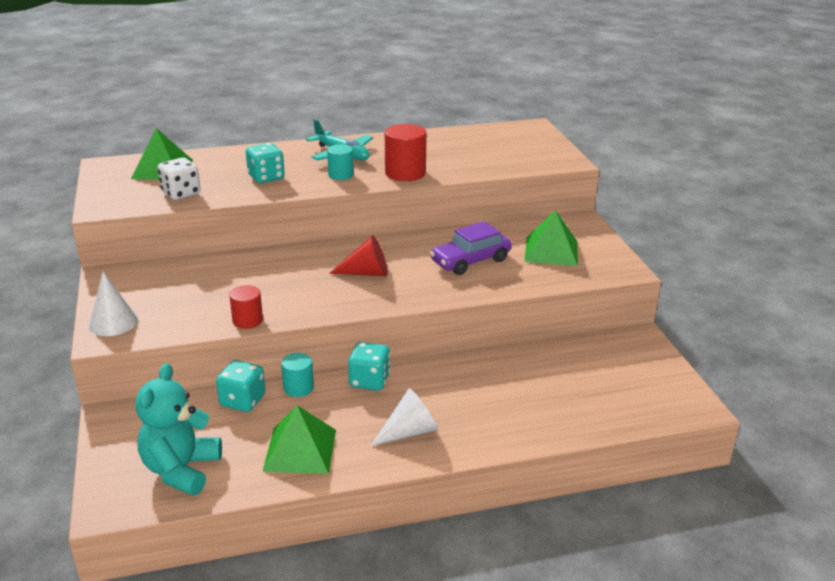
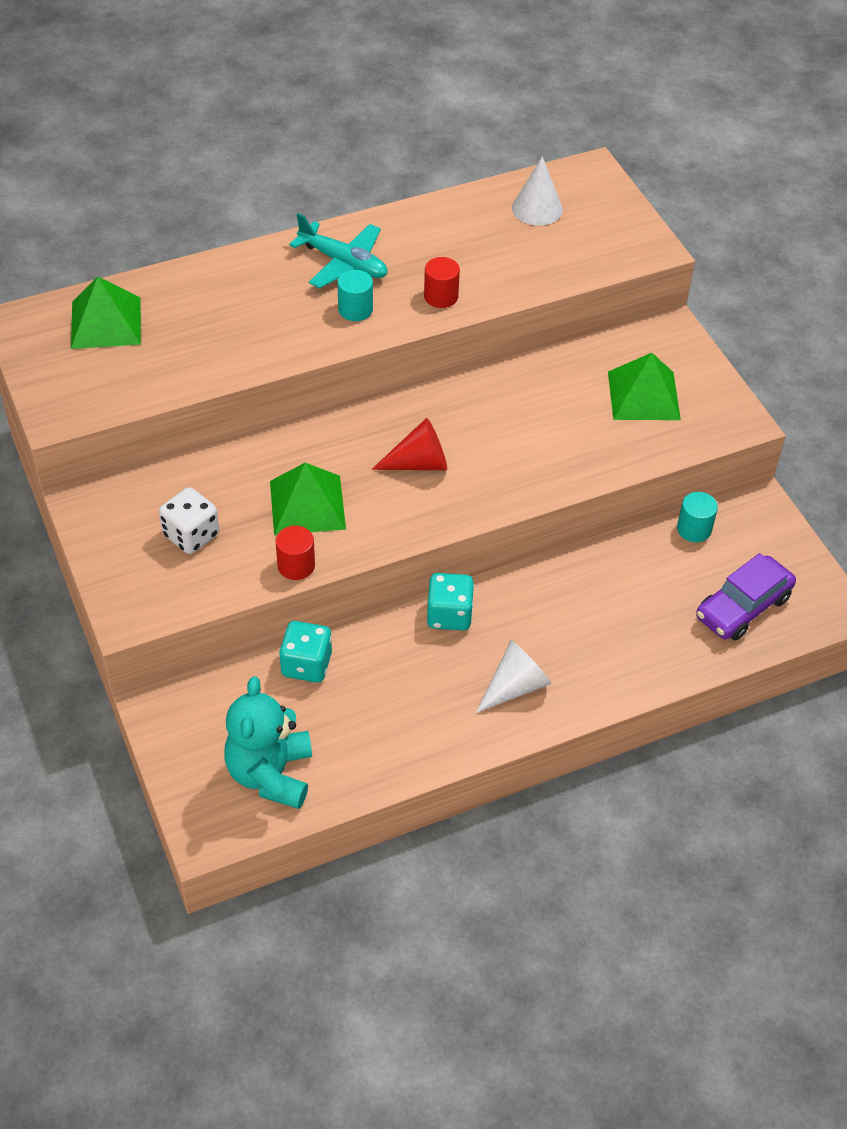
camera: 10 degrees left, 20 degrees up
(113, 322) = (129, 589): white cone -> white cone (537, 208)
(181, 193) = (153, 373): white dice -> white dice (191, 535)
(266, 177) = (256, 325): turquoise dice -> none
(298, 388) = (367, 636): turquoise cylinder -> turquoise cylinder (694, 529)
(300, 450) = (397, 728): green pyramid -> green pyramid (307, 504)
(405, 173) = (441, 296): red cylinder -> red cylinder, size x0.62
(470, 261) = (545, 426): purple car -> purple car (743, 607)

